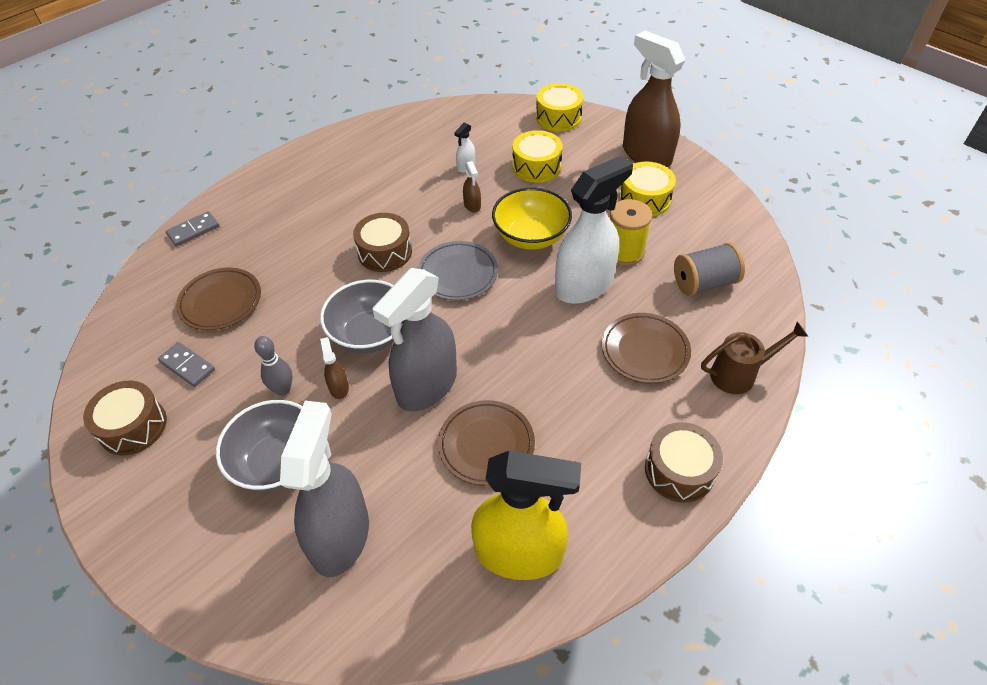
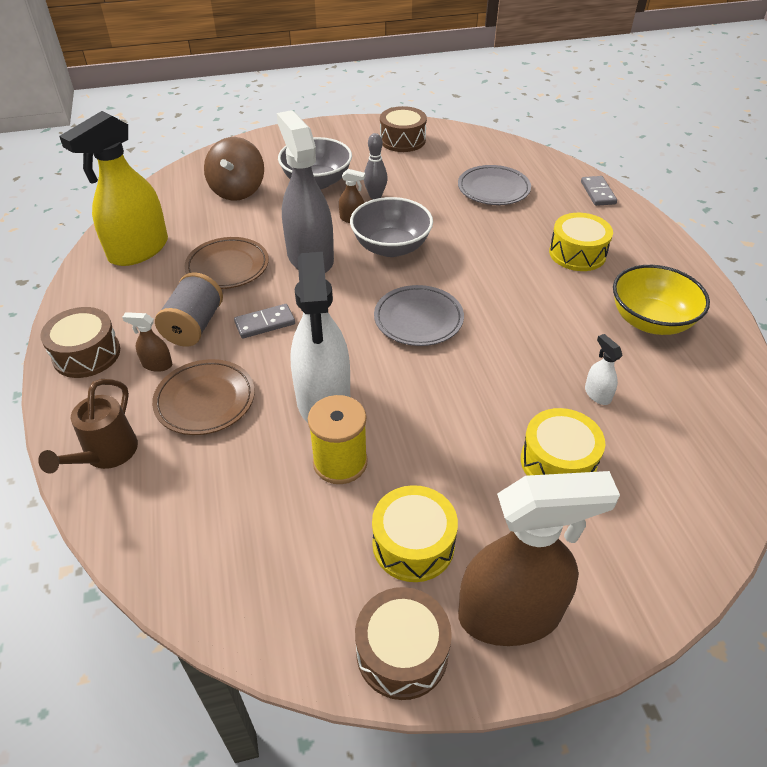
camera: 120 degrees right, 5 degrees down
(187, 366) = (437, 165): grey domino -> grey domino (265, 323)
(220, 302) = (493, 189): brown plate -> grey plate
(340, 536) = (237, 190): grey spray bottle -> brown spinning top
(385, 252) = (487, 284): brown drum -> brown drum (402, 652)
(472, 205) = (517, 370): brown spray bottle -> brown spray bottle (157, 364)
(531, 236) = (429, 394): yellow bowl -> yellow bowl (650, 321)
(558, 117) = (672, 551): yellow drum -> yellow drum (577, 253)
(704, 283) = (230, 508): grey spool -> grey spool (194, 326)

